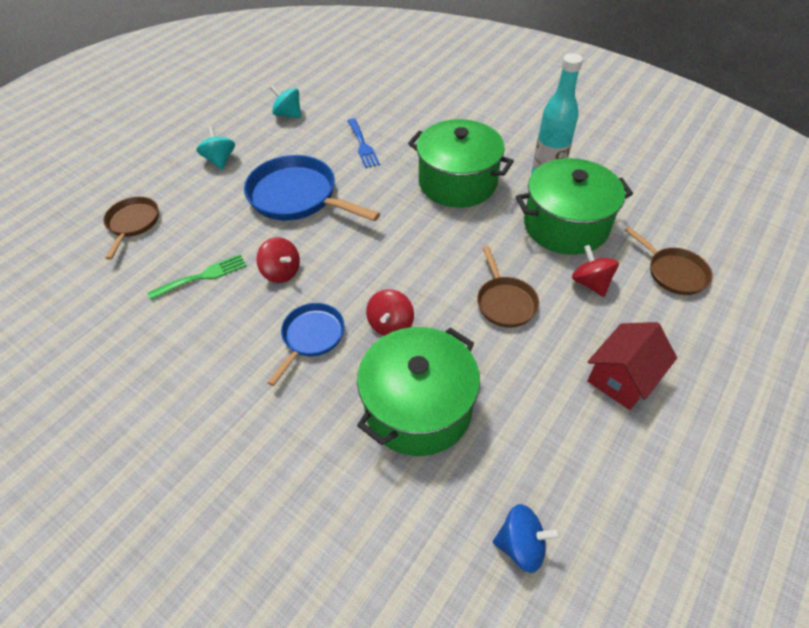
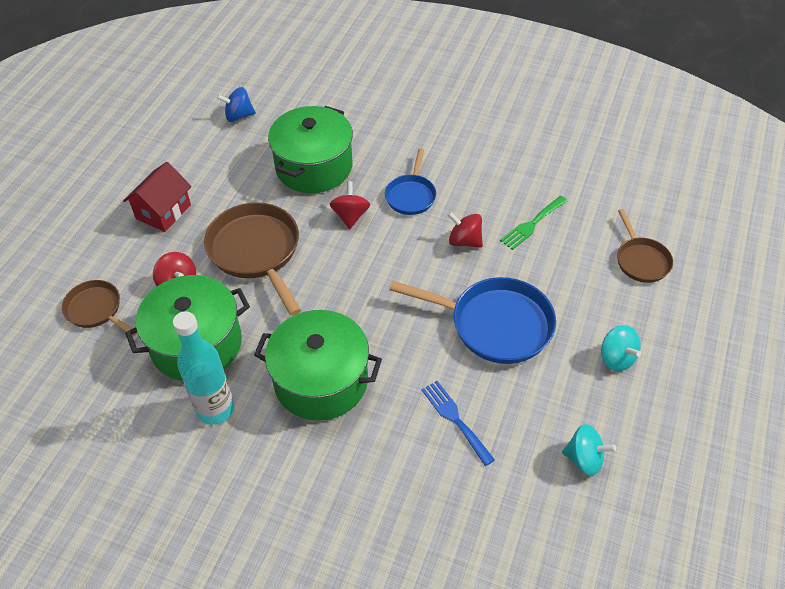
camera: 165 degrees right, 0 degrees up
(505, 302) = (256, 252): brown pan -> brown pan, size x1.74

